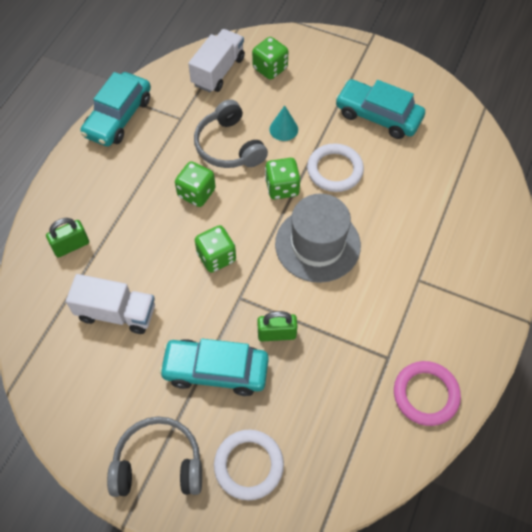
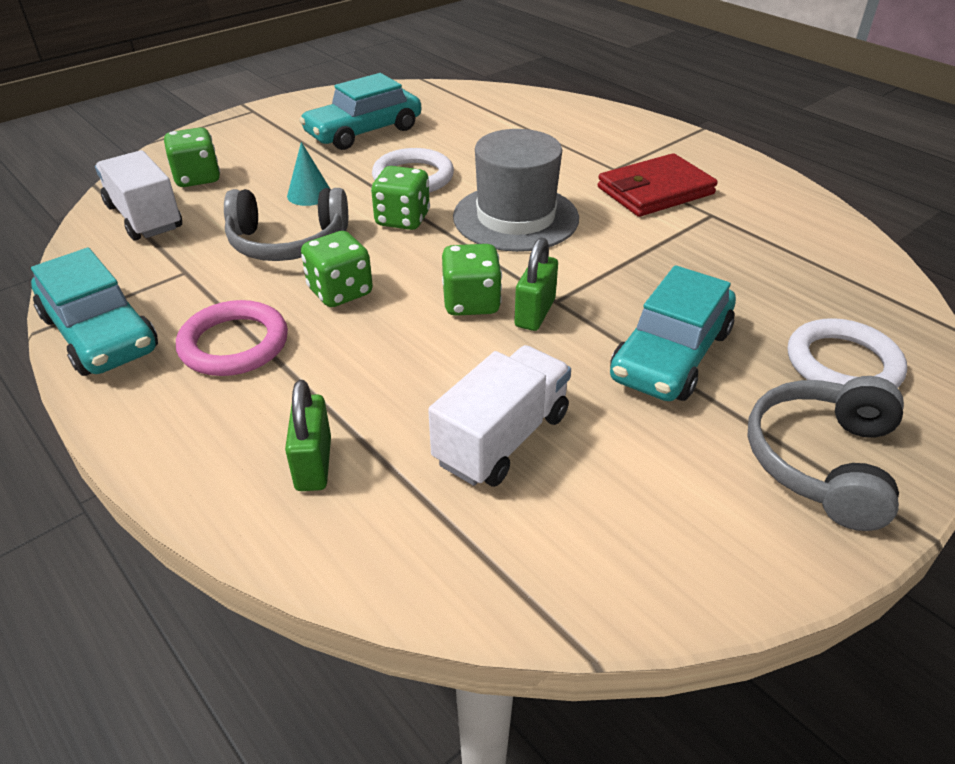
camera: 65 degrees left, 20 degrees down
(277, 334) = (635, 284): green padlock -> green padlock (535, 313)
(400, 314) = (655, 191): none -> red wallet
(426, 394) = (772, 204): pink ring -> pink ring (234, 344)

